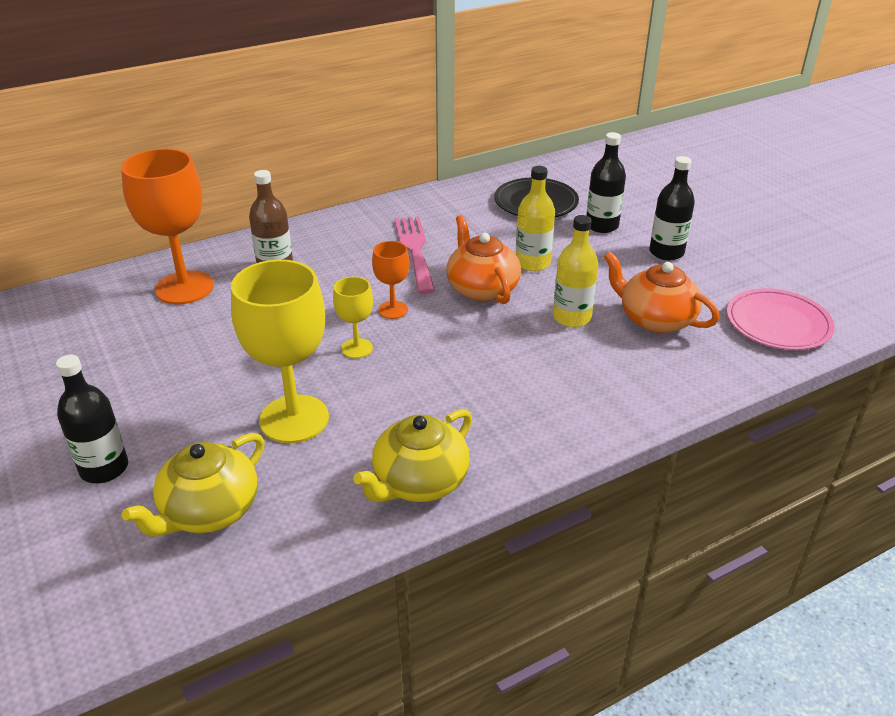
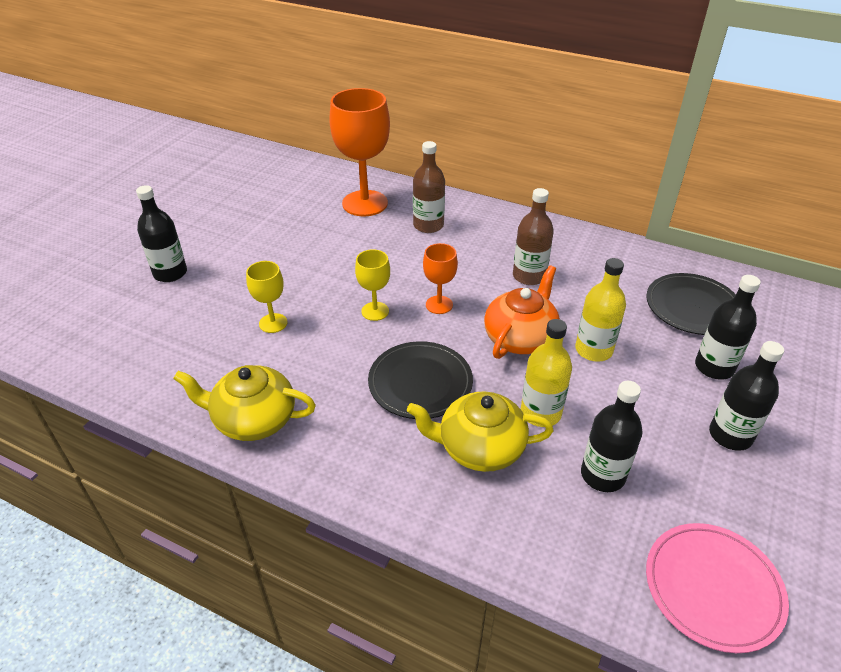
camera: 55 degrees right, 5 degrees up
(209, 511) = (161, 335): yellow teapot -> yellow teapot (480, 448)
(294, 419) = (273, 323): yellow goblet -> yellow goblet, size x0.50
(415, 250) = (529, 276): pink fork -> brown bottle
(477, 362) = (420, 383): none -> black plate
(655, 319) = (602, 475): orange teapot -> black bottle

